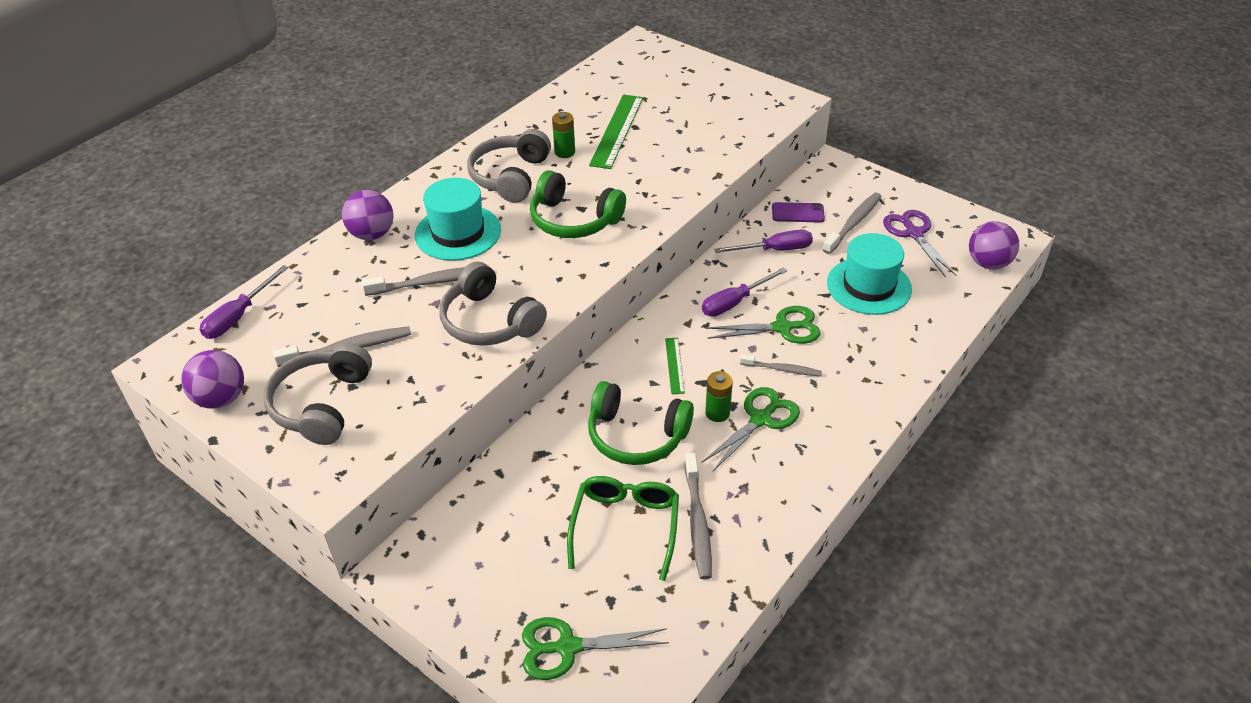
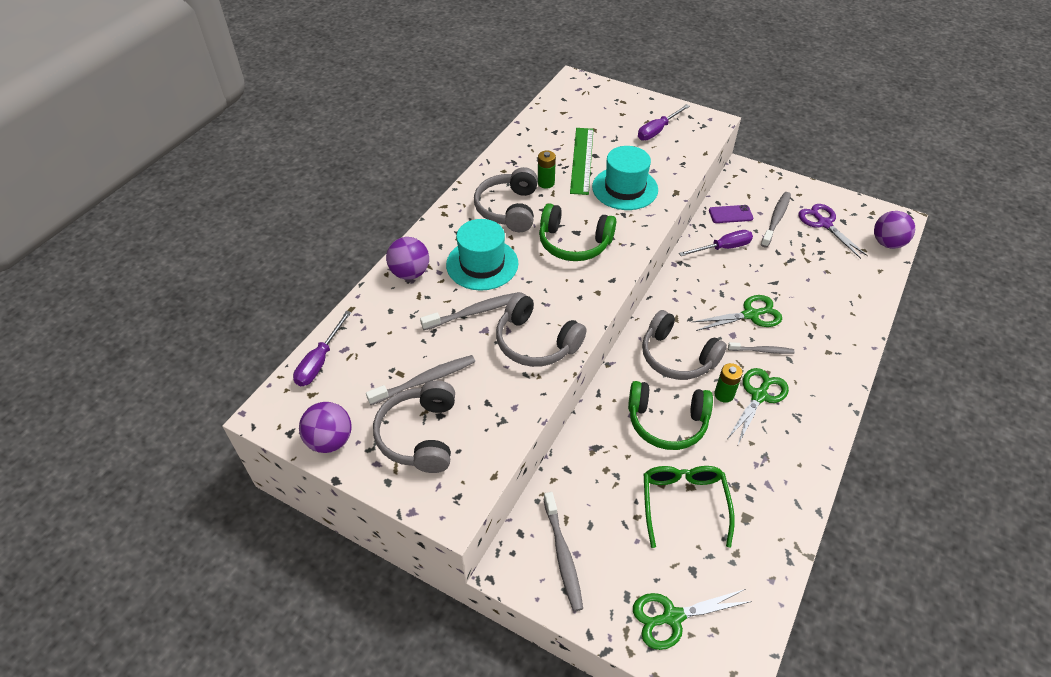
camera: 10 degrees left, 5 degrees up
(674, 365) = (677, 357): green ruler -> grey headphones
(697, 522) = (739, 491): grey toothbrush -> grey toothbrush (562, 555)
(735, 302) = (706, 296): purple screwdriver -> purple screwdriver (657, 130)
(869, 286) = (804, 272): turquoise hat -> turquoise hat (625, 188)

